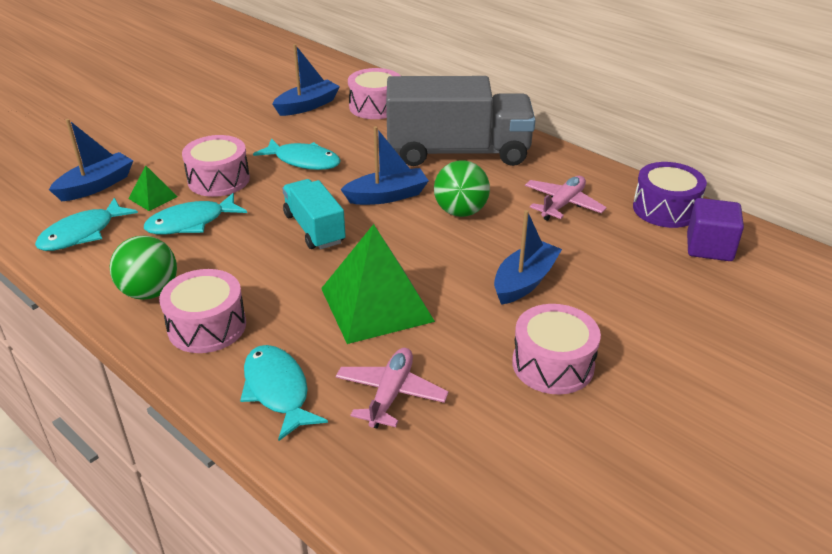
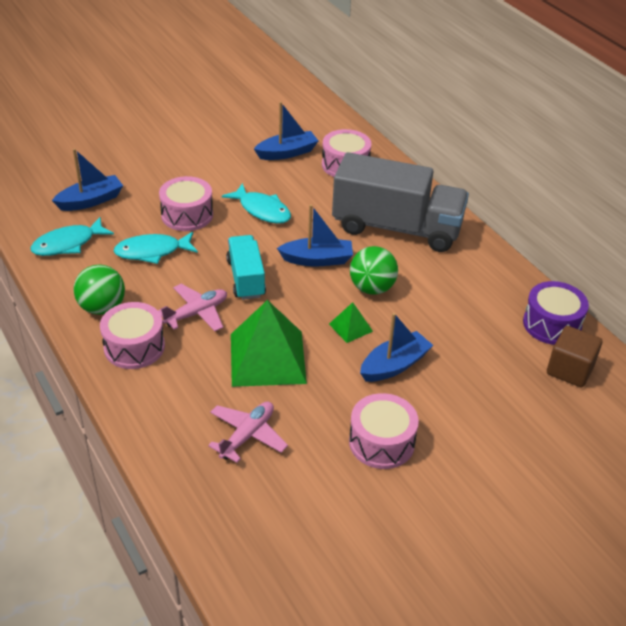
camera: 15 degrees right, 5 degrees up
(153, 197) = (130, 221): green pyramid -> green pyramid (350, 327)
(278, 390) = (167, 412): turquoise fish -> none
(563, 204) = (463, 300): pink plane -> pink plane (196, 313)
(709, 247) = (570, 370): purple cube -> brown cube

